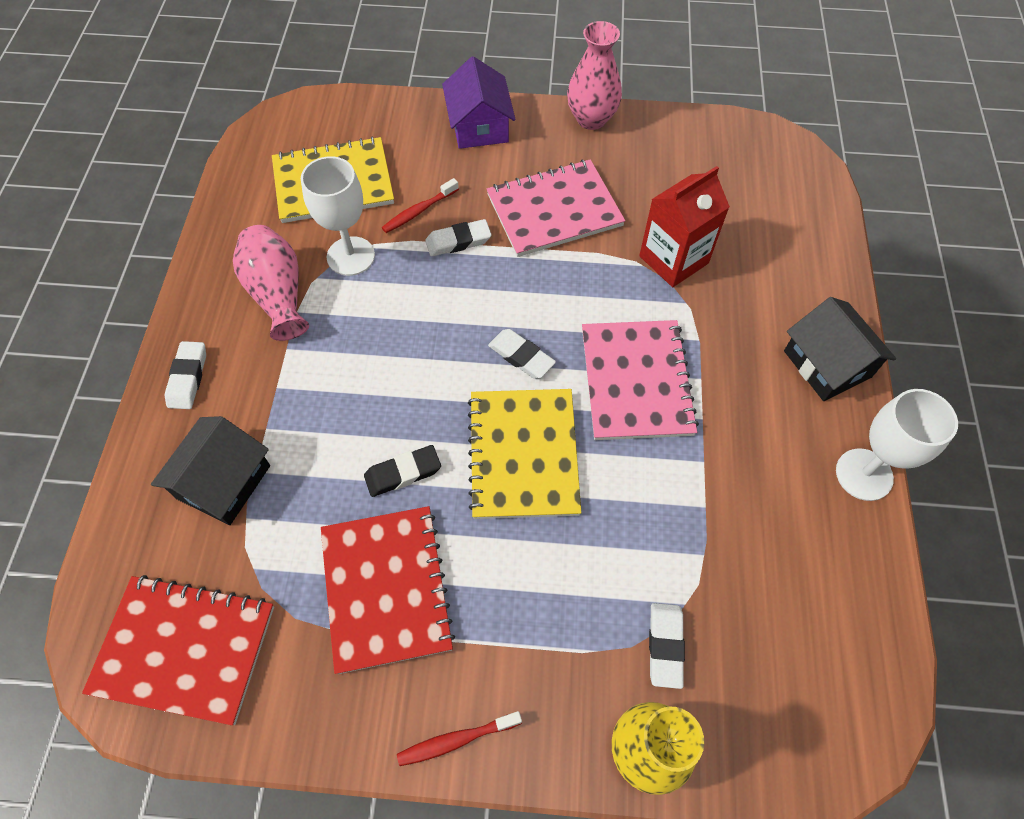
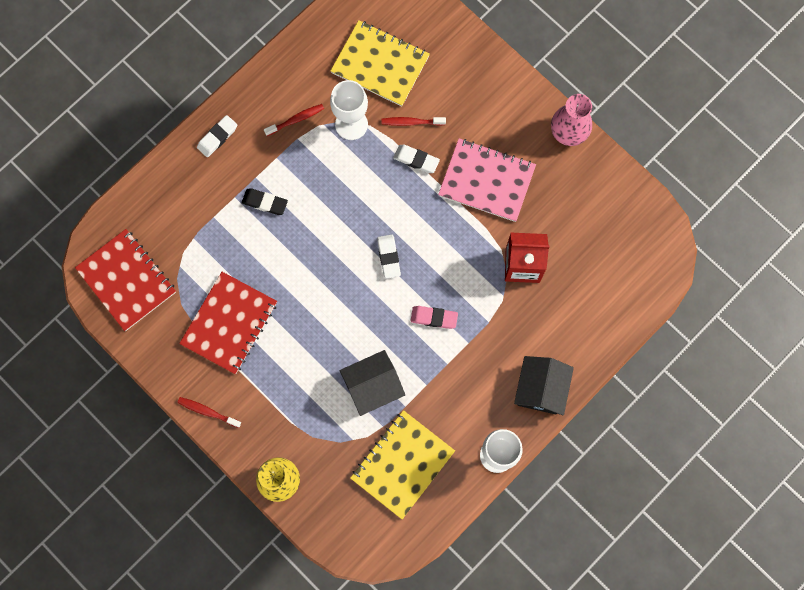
camera: 40 degrees right, 15 degrees up
(224, 482) = (196, 211): black house -> black house (372, 386)
(278, 294) = (296, 119): pink vase -> red toothbrush
(403, 473) = (280, 273): black eraser -> black eraser (265, 202)
(479, 126) = (497, 86): purple house -> none
(523, 454) = (343, 310): yellow notebook -> yellow notebook (402, 464)
(636, 381) = (434, 318): pink notebook -> pink eraser
(665, 646) = (327, 449): white eraser -> none

